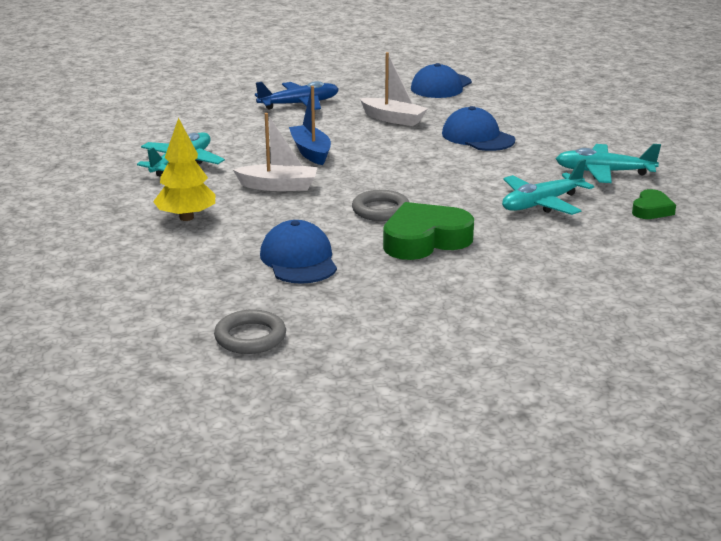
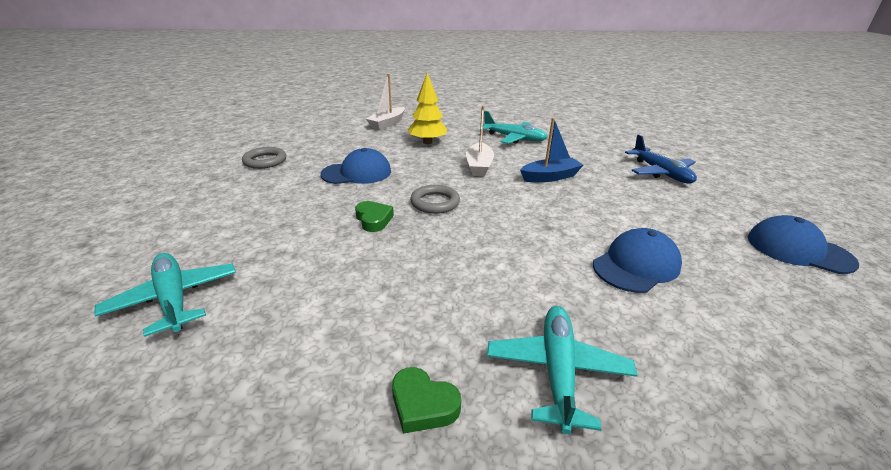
camera: 90 degrees right, 5 degrees up
(393, 119) = (656, 215): white boat -> white boat (387, 124)
(425, 240) = (373, 219): green heart -> green heart, size x0.53
(541, 203) = (446, 295): turquoise plane -> turquoise plane (174, 299)

